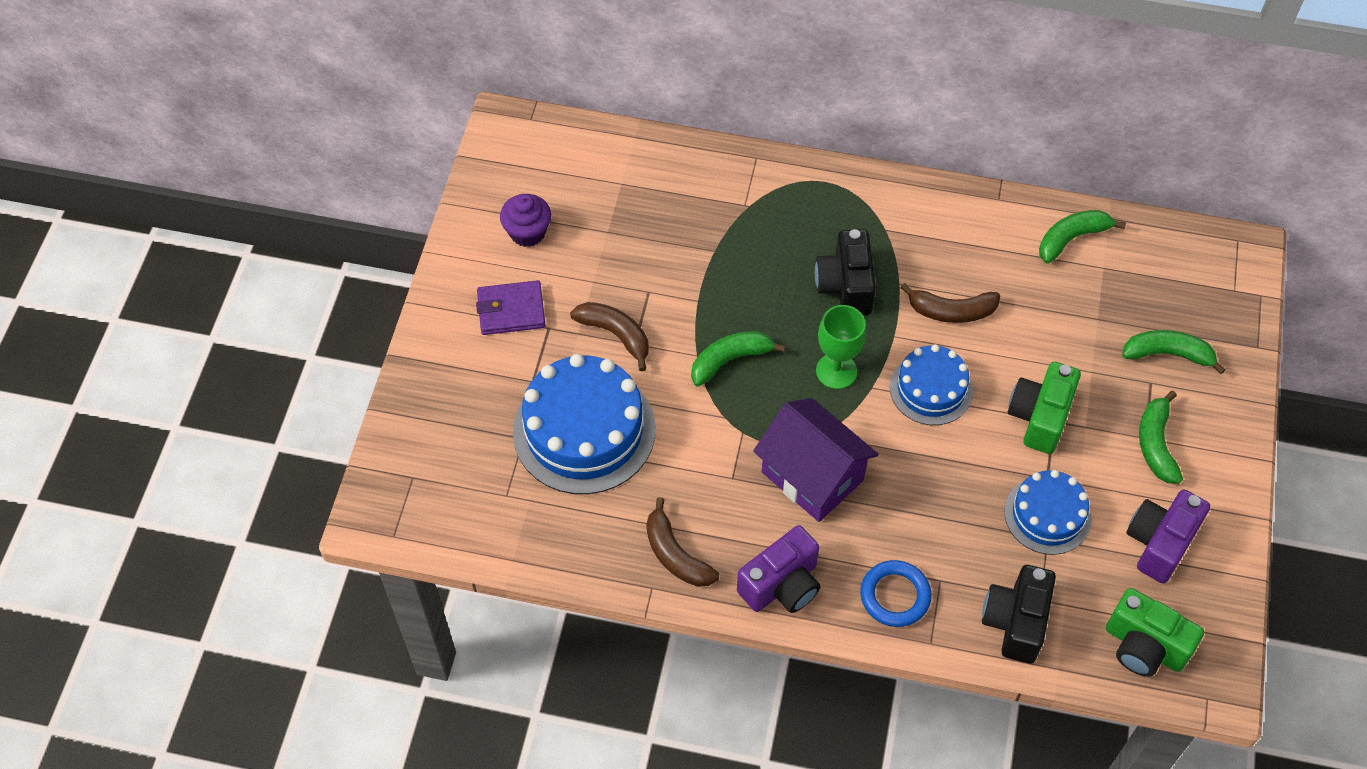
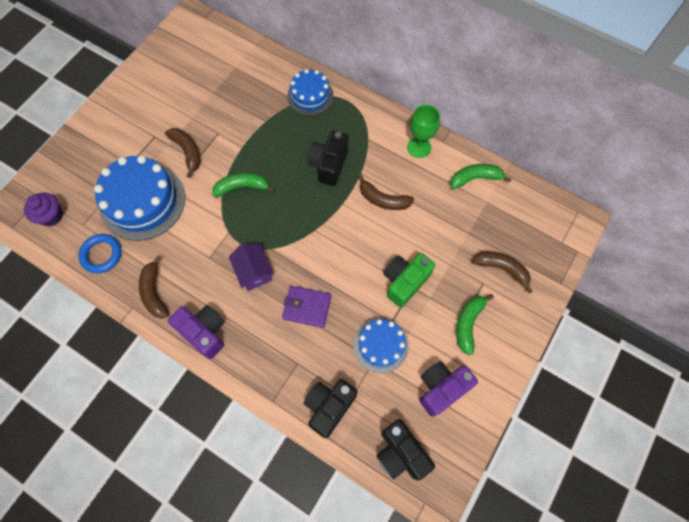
camera: 20 degrees right, 10 degrees up
(511, 310) = (139, 120): purple wallet -> purple wallet (307, 307)
(527, 232) = (170, 79): purple cupcake -> purple cupcake (51, 216)
(782, 585) = (204, 332): purple camera -> purple camera turned 120 degrees counterclockwise
(812, 476) = (254, 272): purple house -> purple house, size x0.64
(836, 371) = (299, 213): green goblet -> green goblet (419, 147)
(895, 596) = (266, 363): blue ring -> blue ring (101, 254)
(931, 389) = (348, 242): blue cake -> blue cake (310, 96)
(1144, 646) = (400, 453): green camera -> black camera
(1168, 354) = (501, 269): green banana -> brown banana

